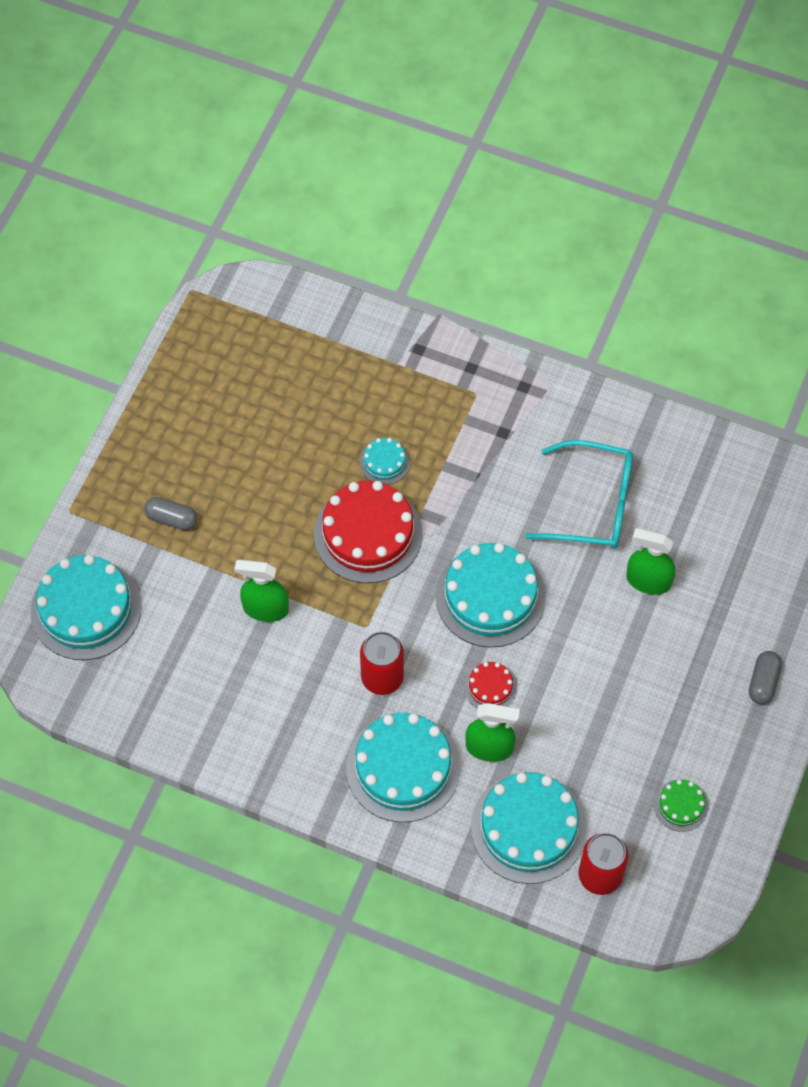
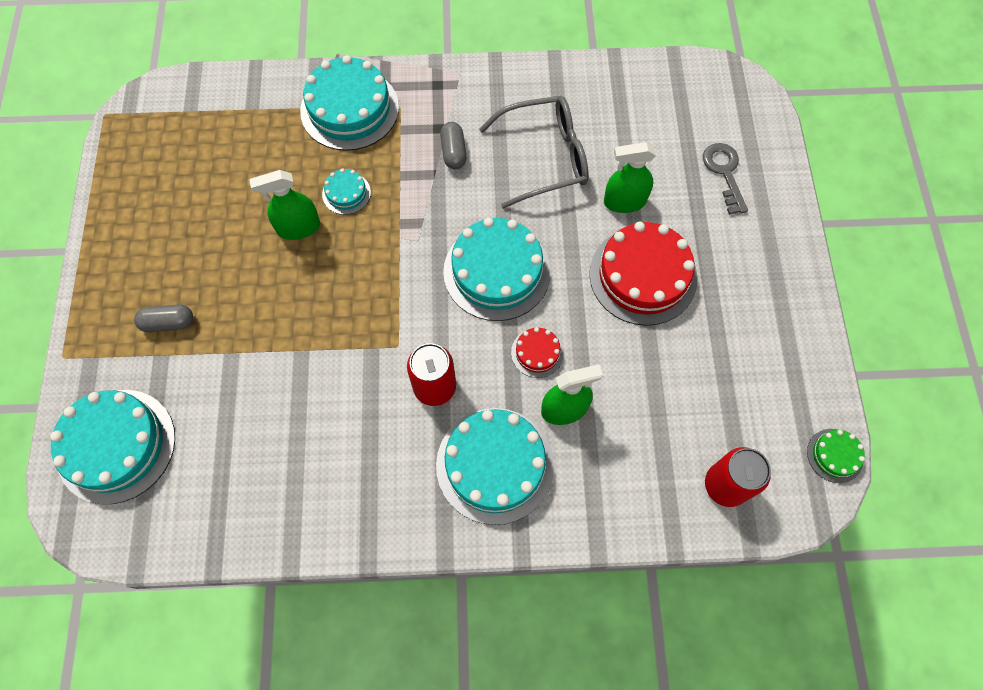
camera: 25 degrees left, 5 degrees up
(265, 609) = (295, 369): green spray bottle -> green spray bottle (298, 228)
(368, 534) = (360, 261): red cake -> red cake (643, 276)
(528, 828) = (638, 470): turquoise cake -> turquoise cake (349, 109)
(592, 504) = (544, 158): turquoise glasses -> grey glasses
(680, 805) = (759, 386): green cake -> green cake (835, 455)
(763, 682) = (765, 247): grey capsule -> grey capsule (453, 152)
(764, 593) = (724, 172): none -> grey key

